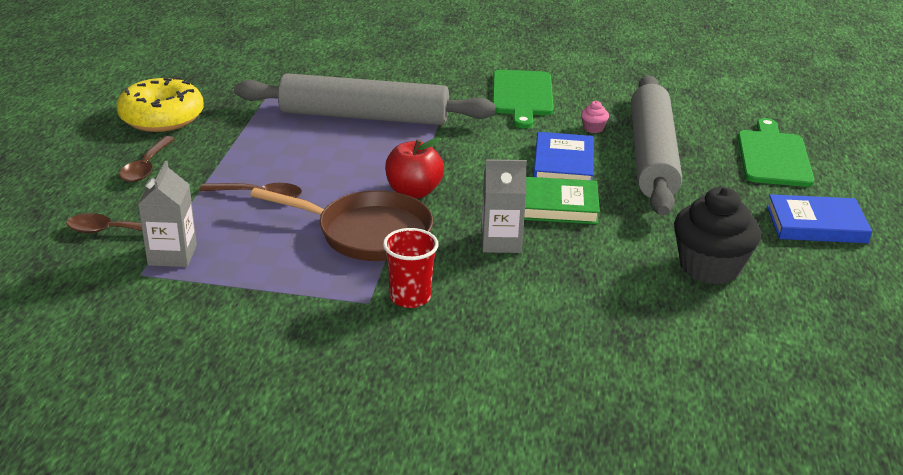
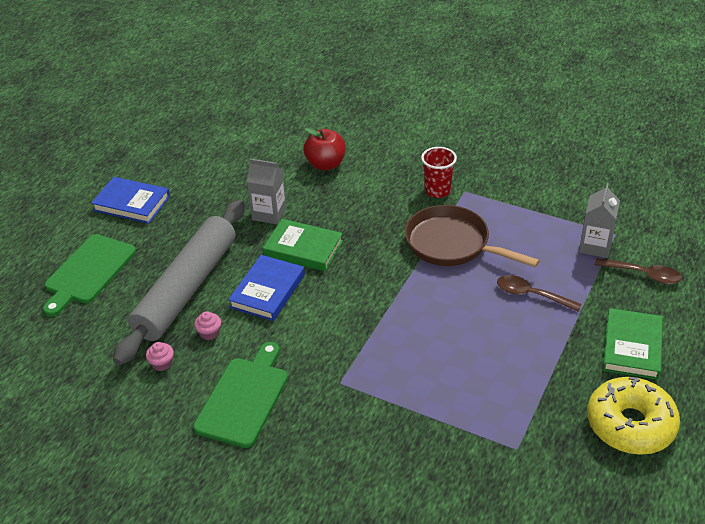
camera: 160 degrees left, 10 degrees up
(146, 167) = (632, 347): brown spoon -> green book
(364, 116) = (420, 389): grey rolling pin -> none
(413, 192) = (405, 279): red apple -> red apple (325, 164)
(501, 242) = (360, 222): grey carton -> grey carton (269, 213)
(616, 106) = (162, 364): none -> pink cupcake
(709, 267) = (235, 183): black cupcake -> none

